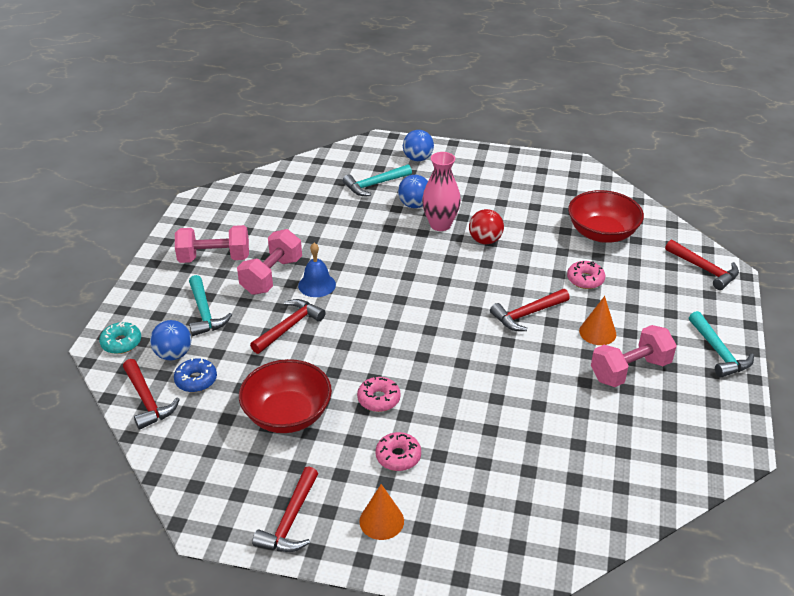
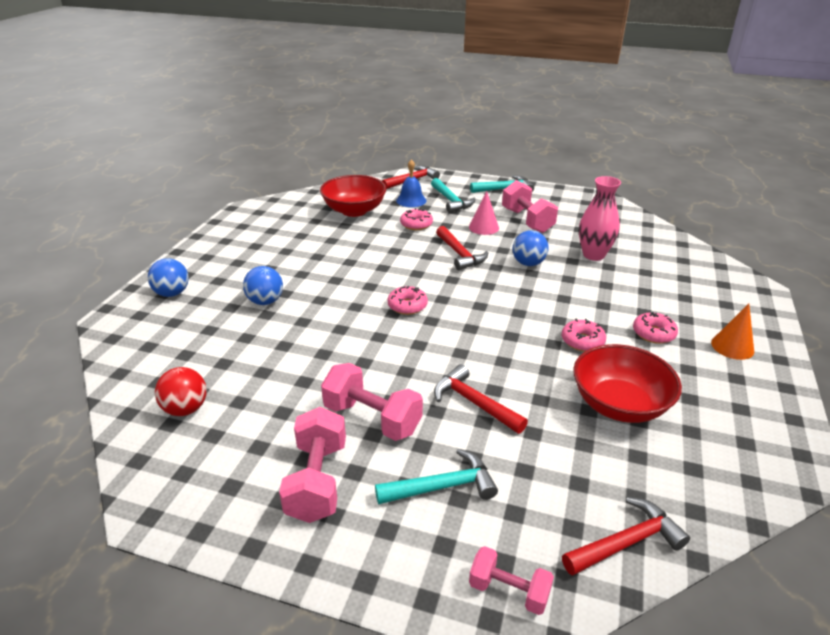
camera: 85 degrees left, 5 degrees down
(121, 343) = (509, 591): turquoise donut -> pink dumbbell
(173, 354) = (530, 518): blue ball -> blue ball (528, 263)
(196, 380) = (578, 489): blue donut -> none
(290, 520) = (761, 403): red hammer -> none
(317, 285) = (397, 379): blue bell -> blue bell (411, 200)
(375, 184) = (209, 327): turquoise hammer -> turquoise hammer (451, 201)
(421, 283) = (407, 306): none -> pink donut
(440, 224) = (310, 287): pink vase -> pink vase (593, 255)
(485, 240) = (346, 265): red ball -> red ball (186, 409)
(597, 332) = (484, 227): orange cone -> pink cone

